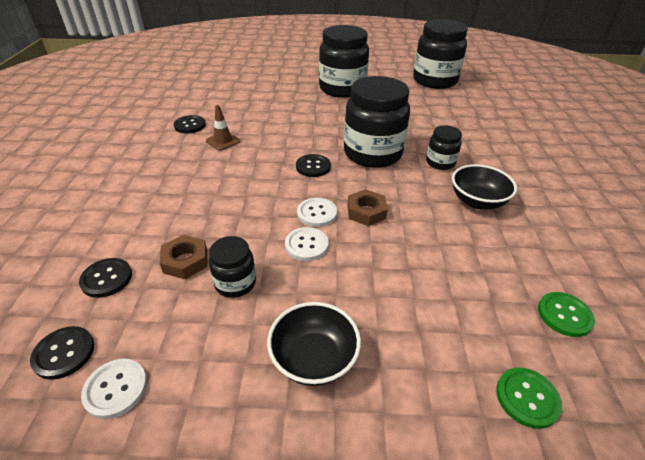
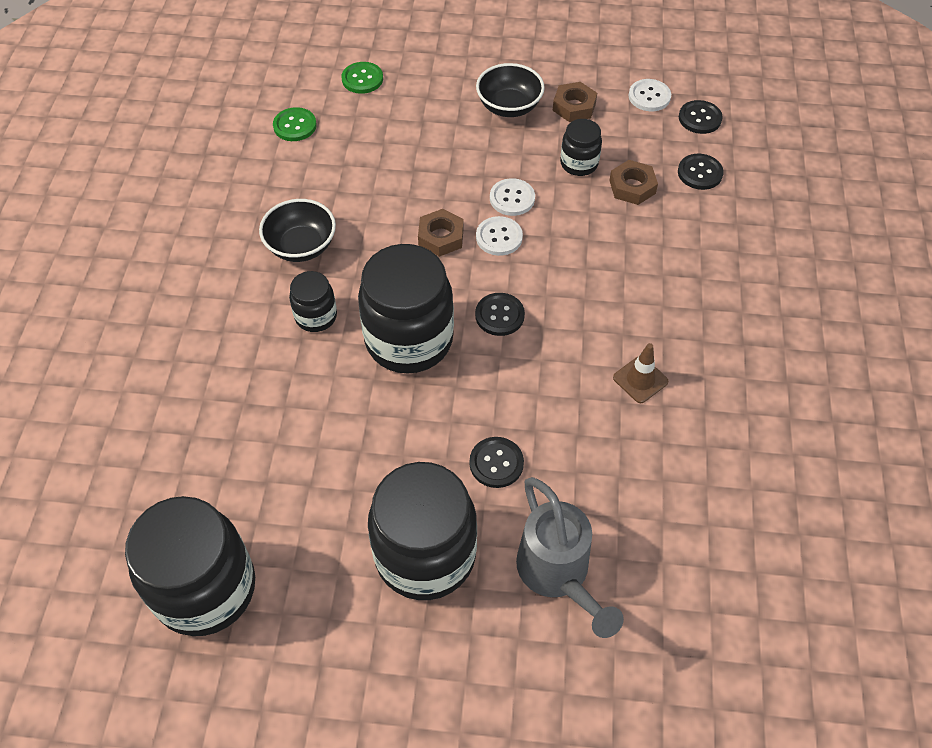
camera: 175 degrees left, 15 degrees up
(190, 125) = (707, 426): black button -> black button (496, 463)
(227, 364) = (574, 106): none -> brown nut
(281, 86) = (558, 574): none -> grey watering can

